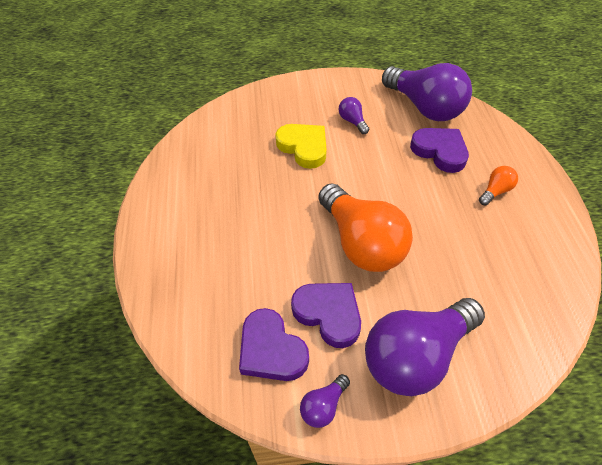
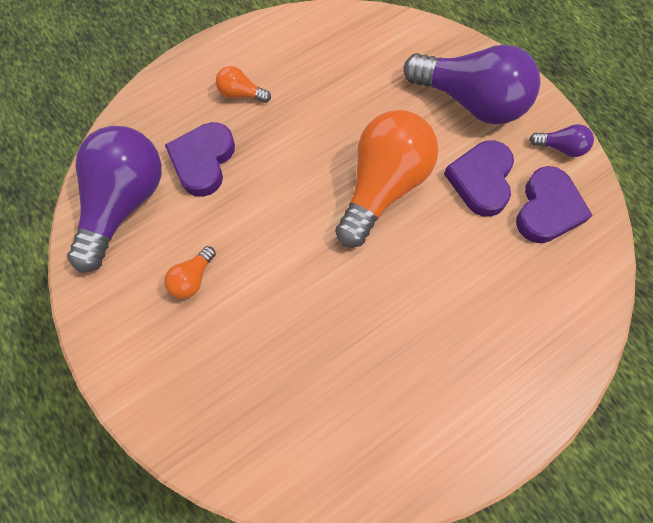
camera: 120 degrees left, 15 degrees up
(304, 147) = (273, 316): yellow heart -> none
(352, 121) = (192, 279): purple light bulb -> orange light bulb

